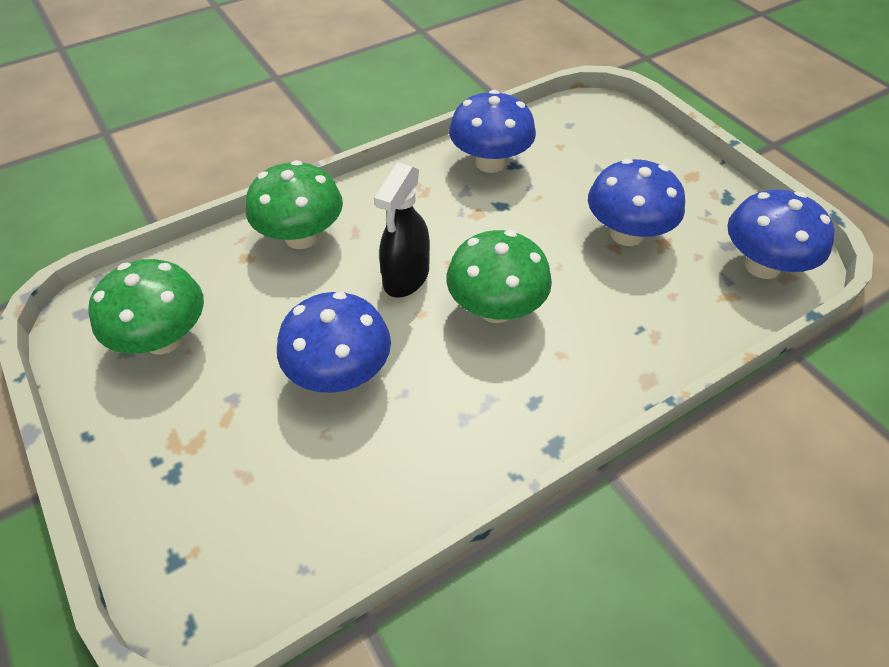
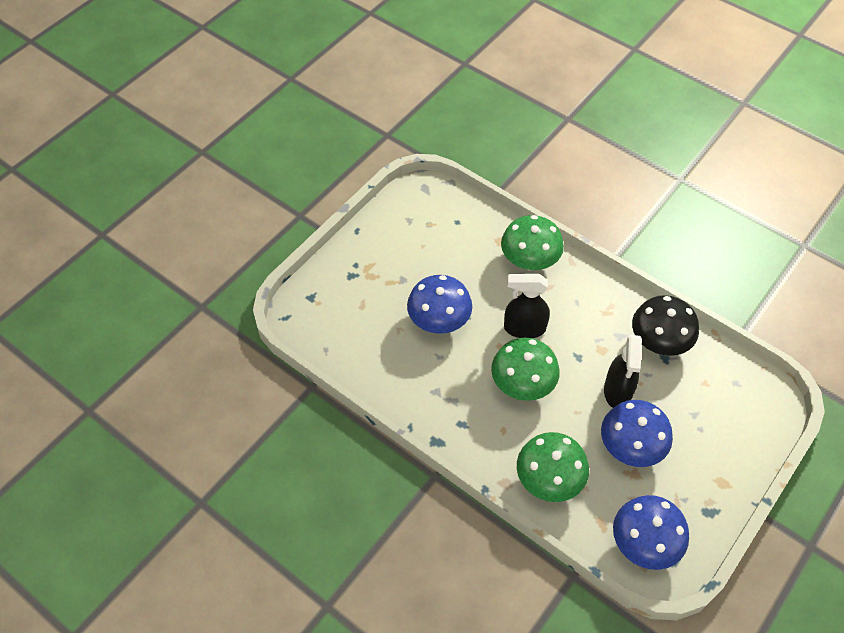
camera: 70 degrees right, 5 degrees up
(164, 339) = (425, 231): green mushroom -> green mushroom (549, 480)
(490, 163) = (659, 342): blue mushroom -> black mushroom
(543, 219) = (617, 391): none -> black spray bottle

